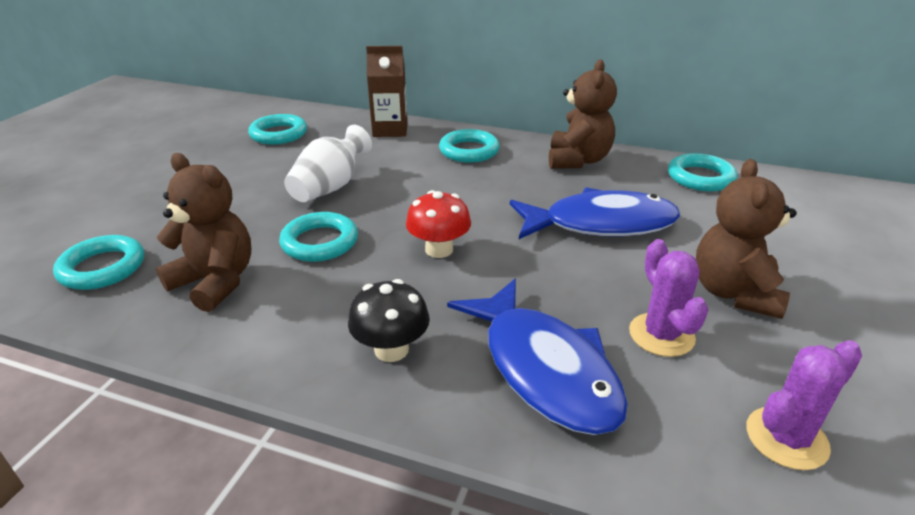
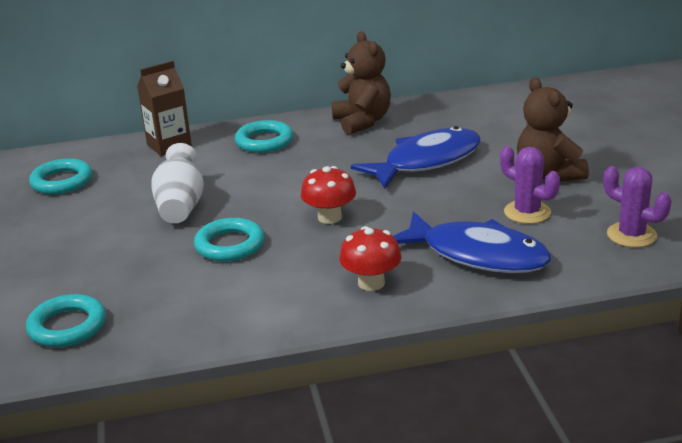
camera: 30 degrees left, 5 degrees down
(215, 282) = (183, 298): brown teddy bear -> none
(391, 349) = (371, 283): black mushroom -> red mushroom
(700, 177) = (464, 107): turquoise ring -> none
(786, 438) = (631, 235): purple cactus -> purple cactus turned 75 degrees counterclockwise

